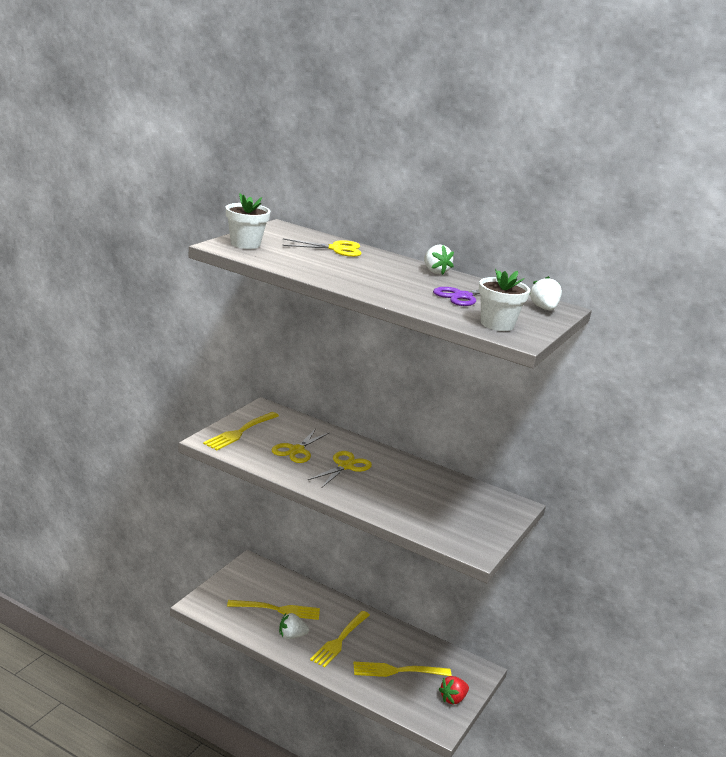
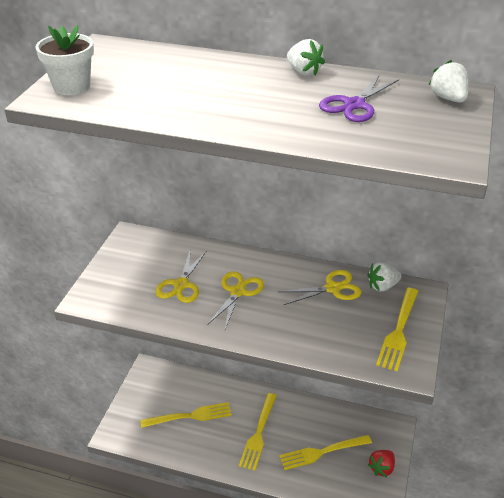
camera: 10 degrees left, 15 degrees up
(240, 432) = (115, 277): yellow fork -> yellow fork (398, 331)
(291, 636) = (213, 443): white strawberry -> white strawberry (382, 286)
(336, 249) = (179, 65): yellow scissors -> yellow scissors (332, 288)
(497, 324) = (416, 142): white flower pot -> none

